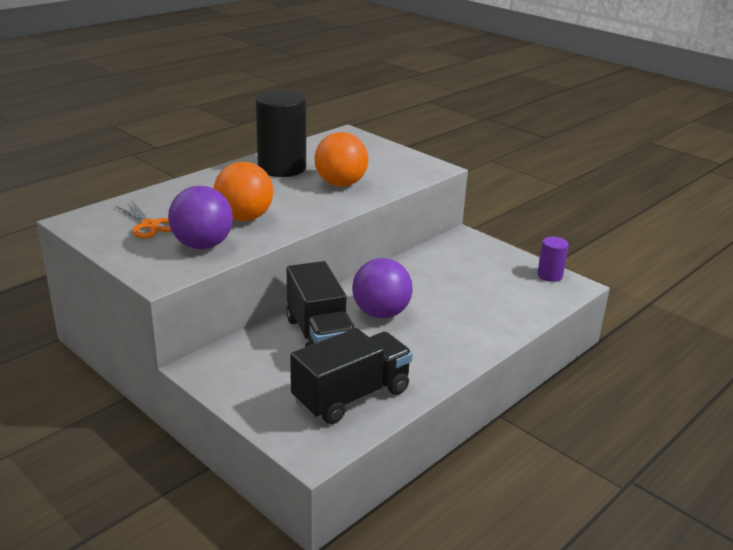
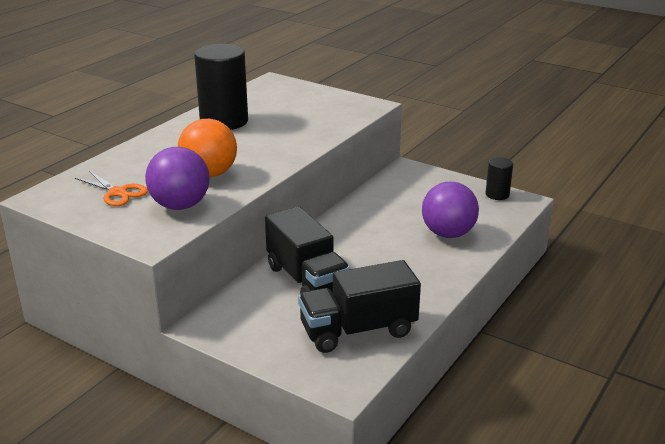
camera: 10 degrees left, 0 degrees up
(340, 184) = (288, 130): orange ball -> none
(351, 396) = (358, 330): black truck -> black truck turned 150 degrees counterclockwise
(381, 313) = (356, 250): purple ball -> purple ball (448, 234)
(549, 275) = (497, 194): purple cylinder -> black cylinder

